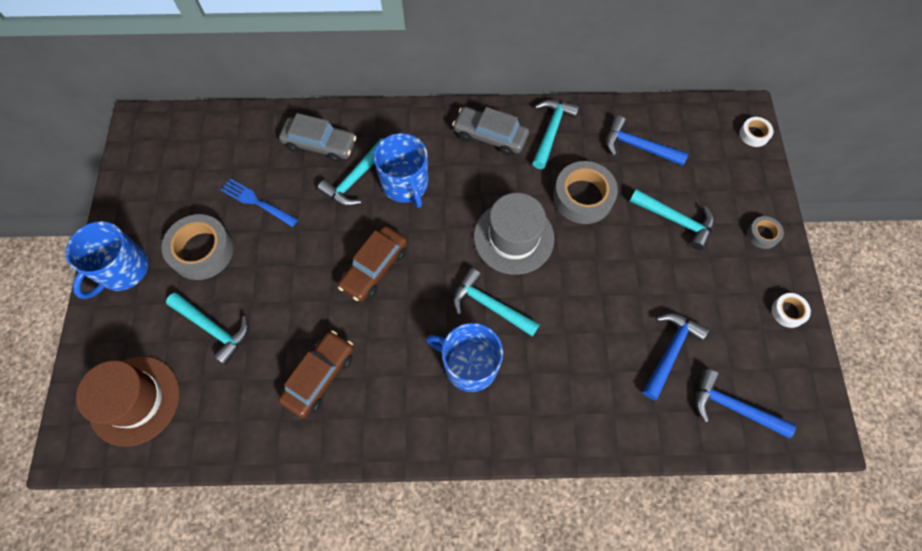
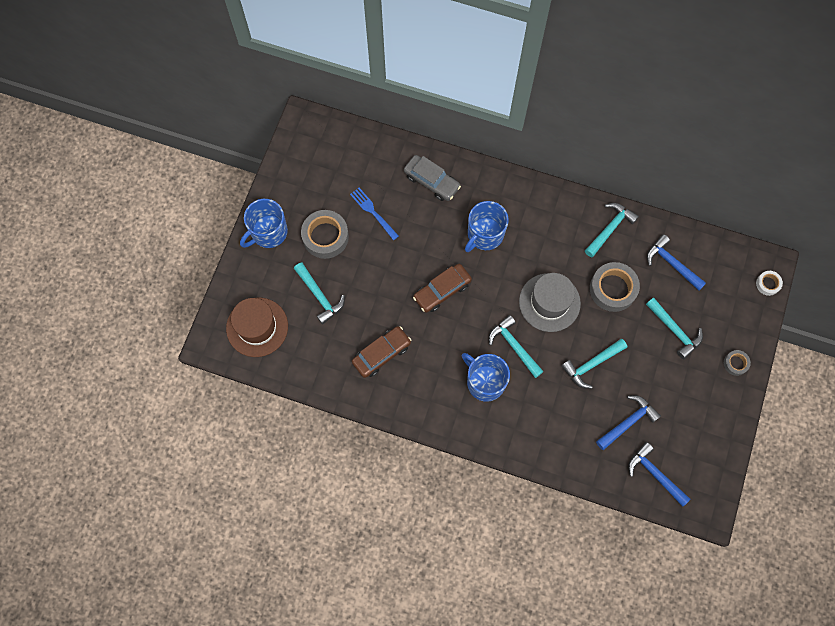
camera: 20 degrees right, 5 degrees up
(355, 179) = (449, 218): turquoise hammer -> turquoise hammer (591, 364)
(405, 184) = (484, 234): blue mug -> blue mug turned 45 degrees clockwise
(490, 136) = (561, 217): grey car -> none
(788, 311) = (726, 425): white tape -> none

